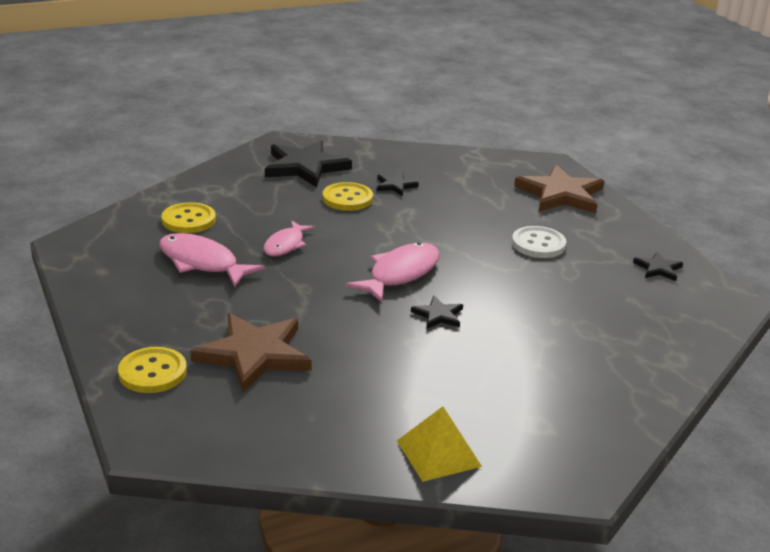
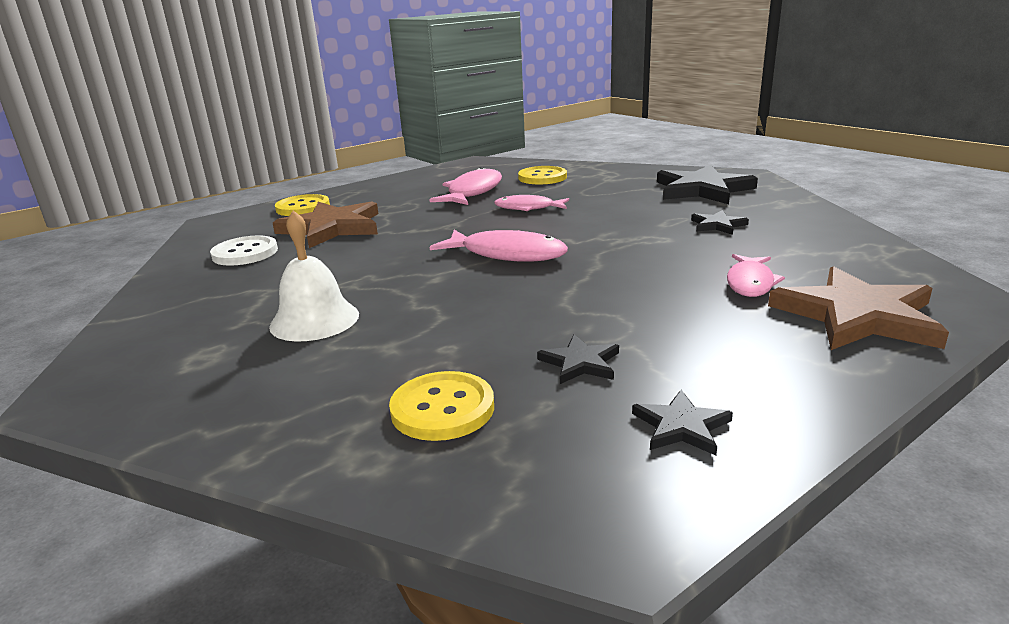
camera: 80 degrees right, 5 degrees down
(347, 198) = (654, 212): yellow button -> yellow button (442, 408)
(438, 315) = (427, 282): black star -> black star (580, 363)
(438, 453) = (163, 313): yellow pyramid -> none
(489, 371) = (314, 320): none -> white bell
(504, 206) = (750, 283): none -> pink fish
(538, 244) = (659, 316): white button -> white button (245, 253)

